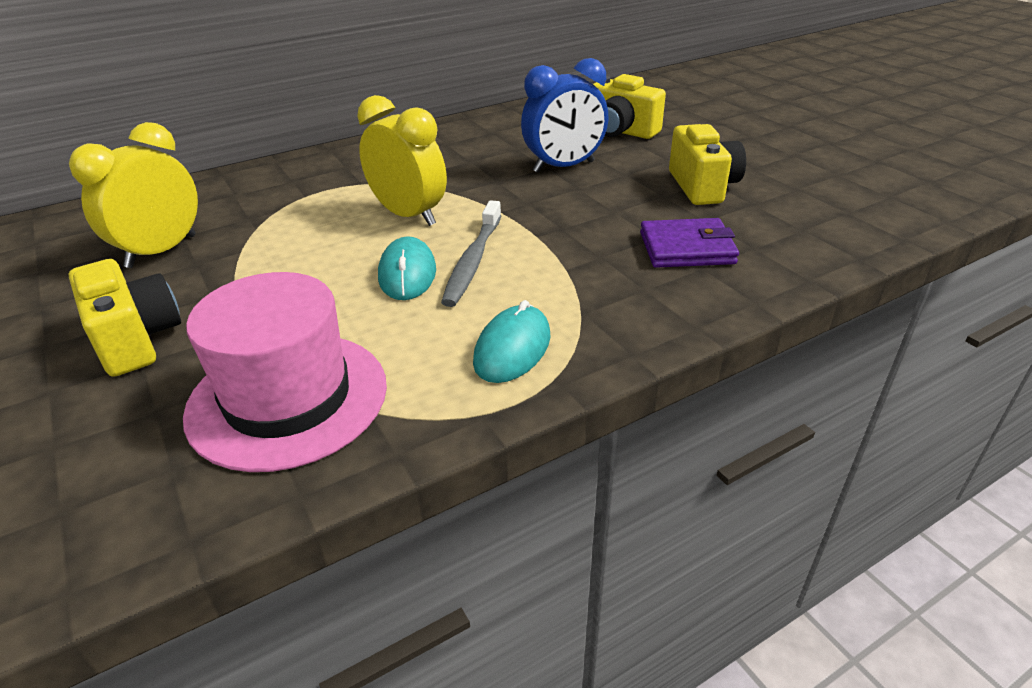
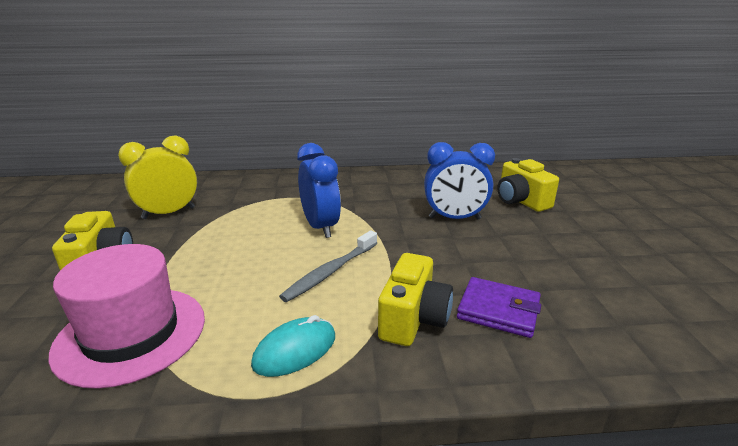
camera: 25 degrees right, 10 degrees down
(407, 274) = (281, 268): turquoise mouse -> none
(408, 215) = (320, 227): yellow clock -> blue clock
(702, 186) = (553, 261): yellow camera -> yellow camera (413, 319)

